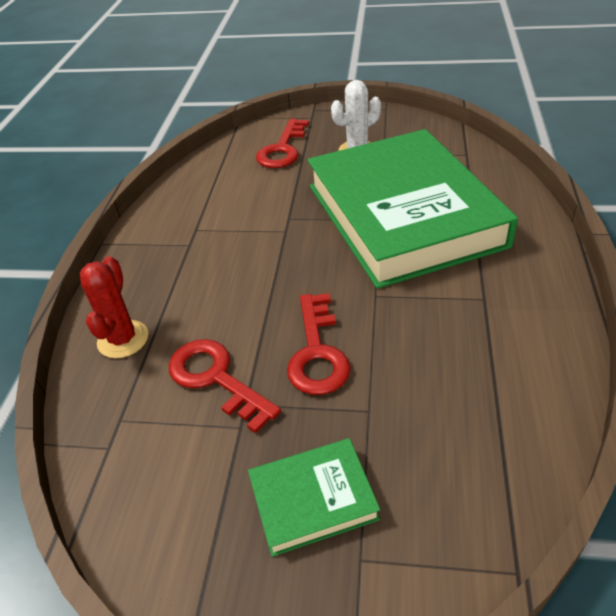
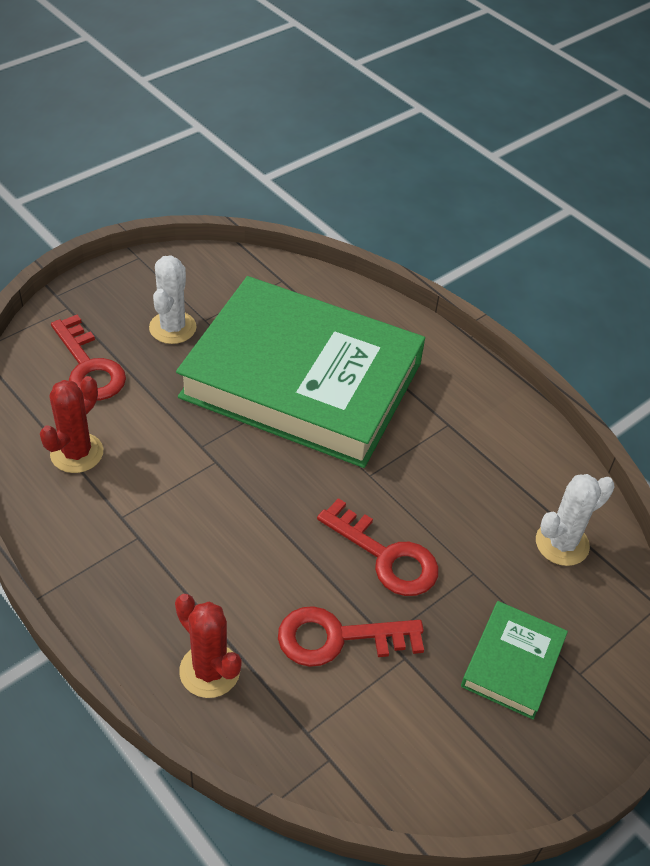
camera: 55 degrees left, 5 degrees up
(218, 186) = (77, 453): none -> red cactus
(478, 445) = (562, 543): none -> white cactus

